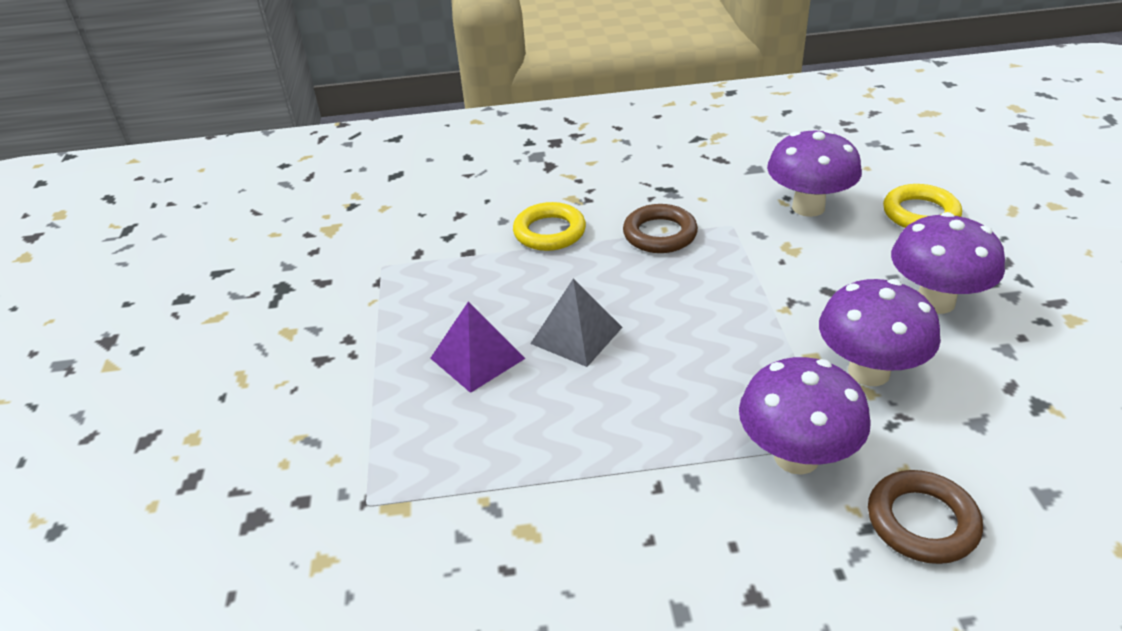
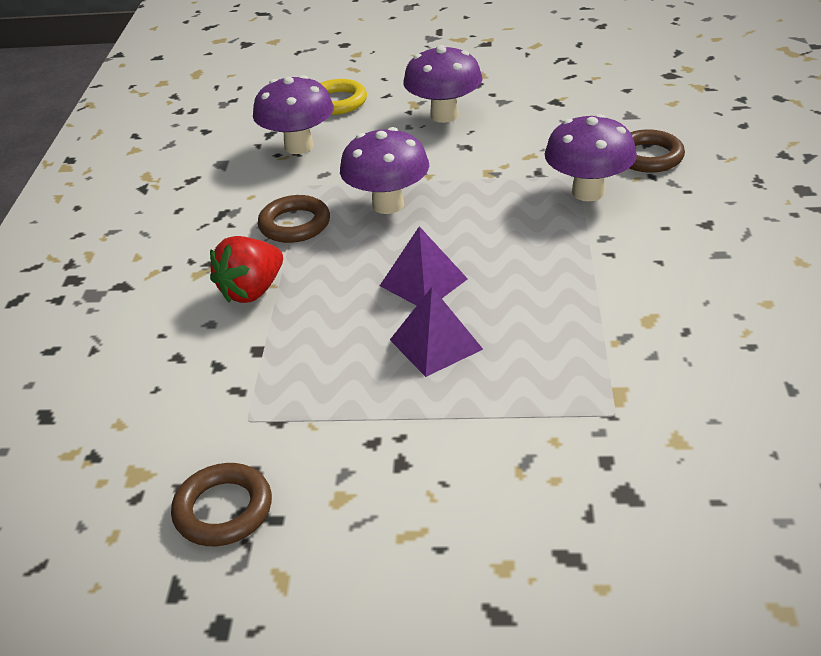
camera: 80 degrees left, 0 degrees up
(287, 276) = (223, 510): none -> brown ring
(549, 232) = (252, 291): yellow ring -> red strawberry
(576, 335) = (423, 282): grey pyramid -> purple pyramid
(869, 372) = (510, 152): purple mushroom -> purple mushroom (388, 205)

